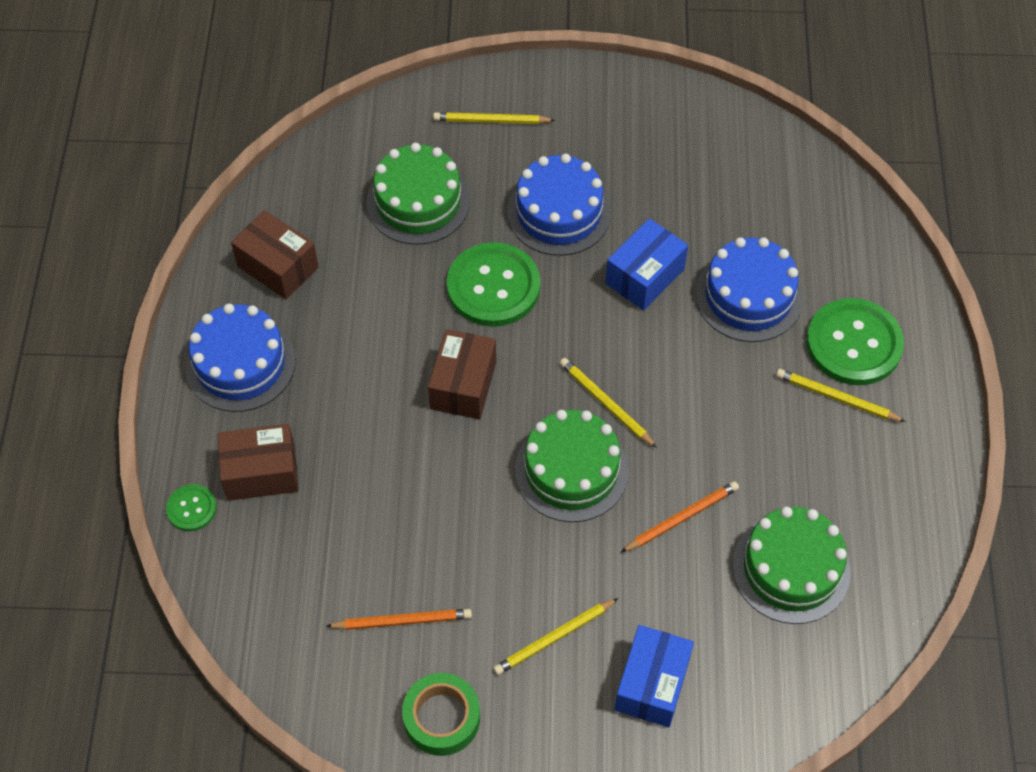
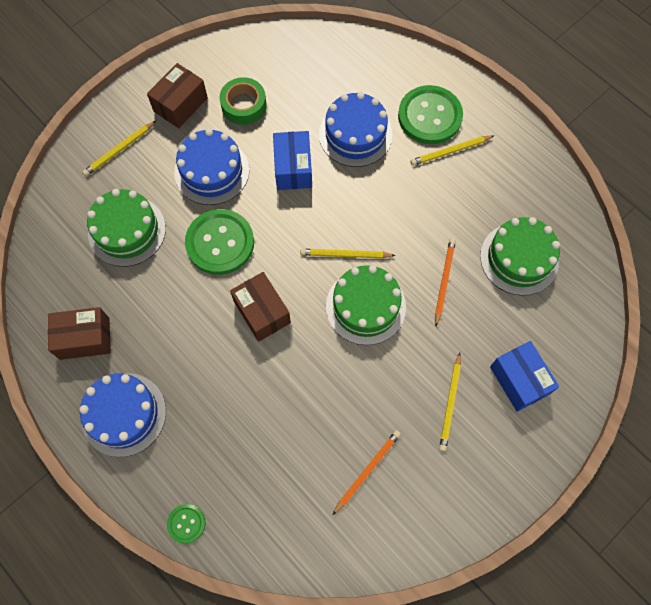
camera: 45 degrees left, 10 degrees up
(261, 472) = (204, 465): brown box -> brown box (180, 104)
(441, 718) = (441, 501): green tape -> green tape (244, 105)

